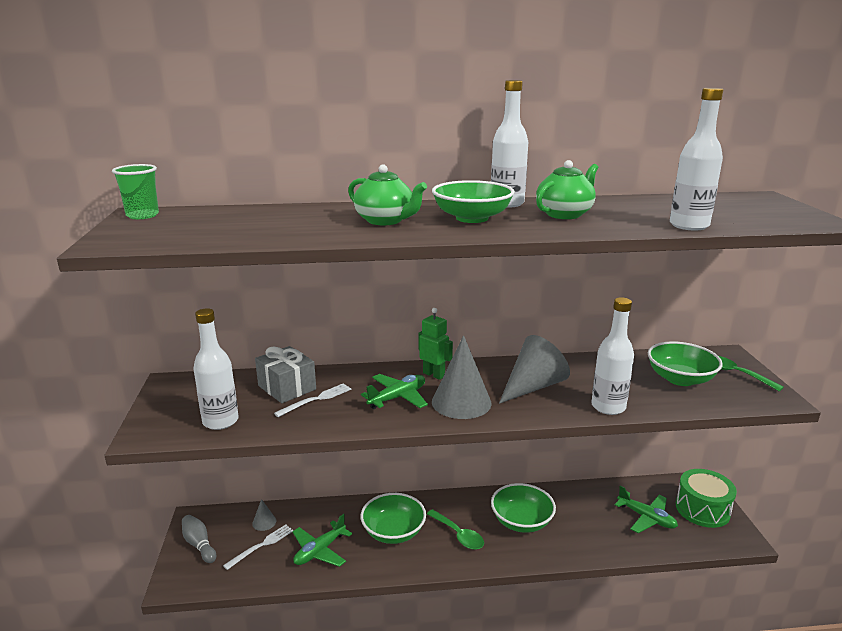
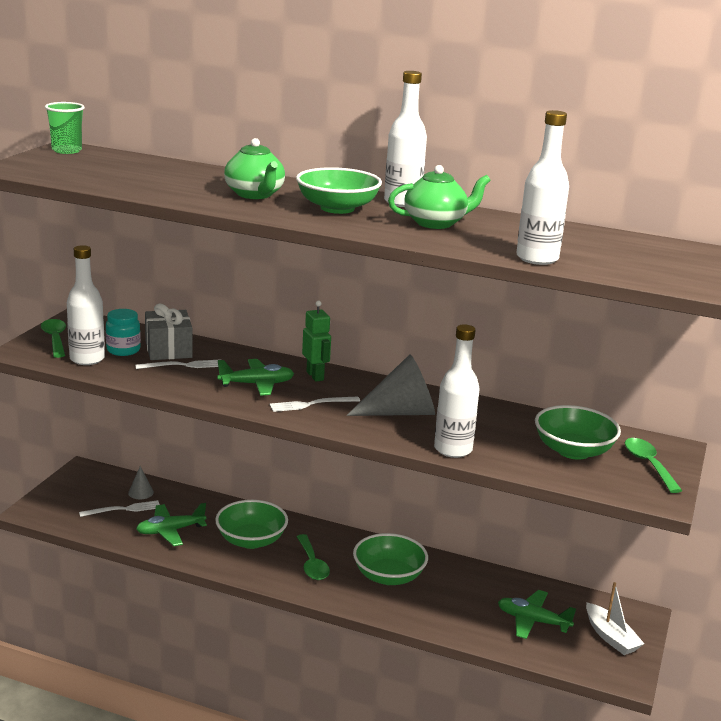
camera: 25 degrees right, 0 degrees up
(168, 409) = (55, 339): none -> green spoon
(199, 544) = (72, 490): grey bowling pin -> none
(246, 401) = (123, 350): none -> turquoise jar
(461, 402) = (311, 404): grey cone -> white fork
(646, 518) = (532, 621): green plane -> green plane turned 135 degrees clockwise
(702, 509) = (611, 637): green drum -> white boat

